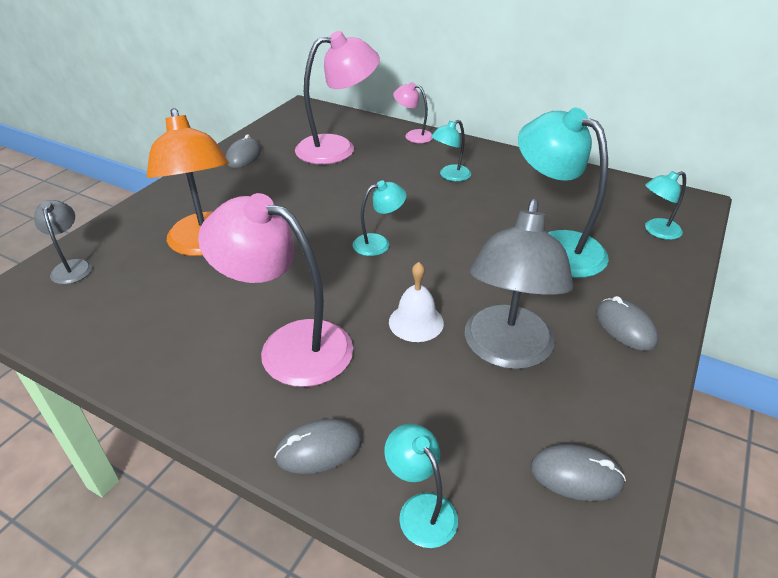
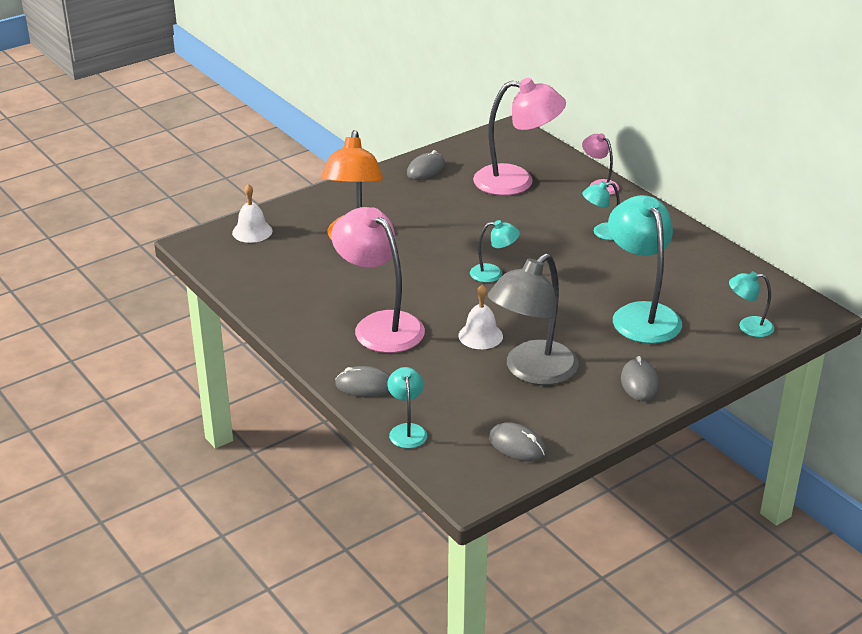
camera: 25 degrees right, 5 degrees down
(72, 267) = (252, 231): grey lamp -> white bell

